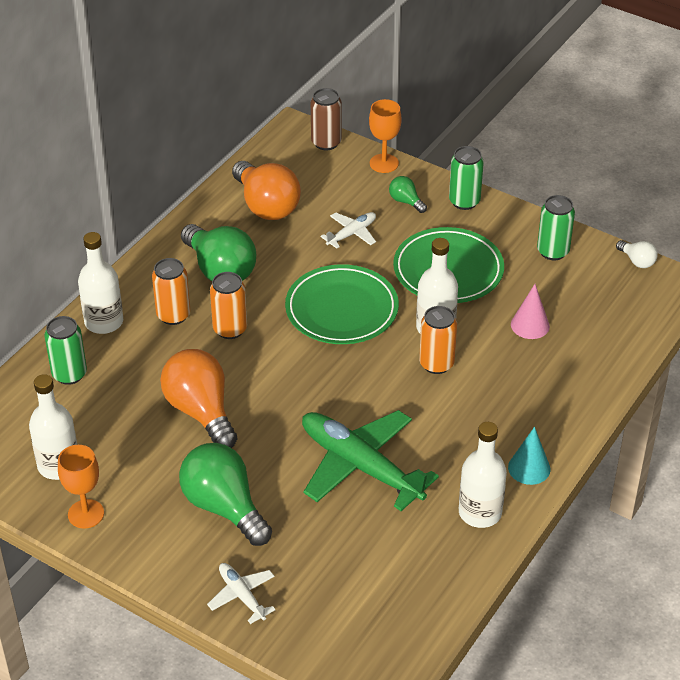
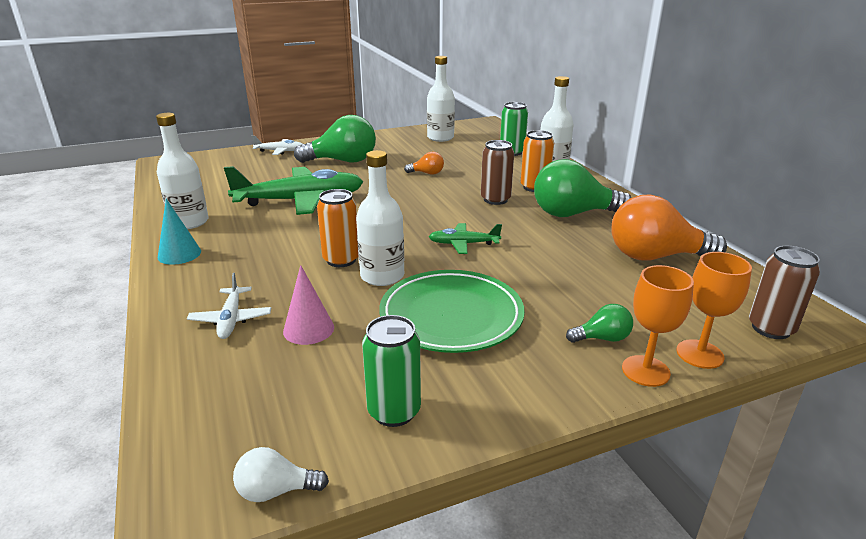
camera: 125 degrees right, 15 degrees down
(86, 514) = (396, 136): orange goblet -> orange goblet (645, 371)
(201, 411) = (427, 173): orange light bulb -> orange light bulb, size x0.47
(230, 329) = (495, 199): orange can -> brown can
(341, 309) = (464, 244): green plate -> green plane
(351, 234) = (569, 284): white plane -> white plane (231, 319)
(464, 201) = (567, 384): green can -> none

